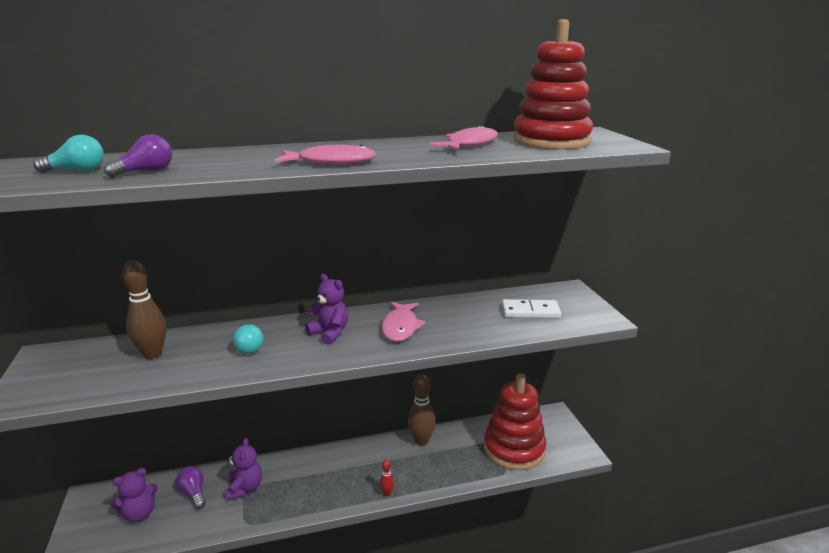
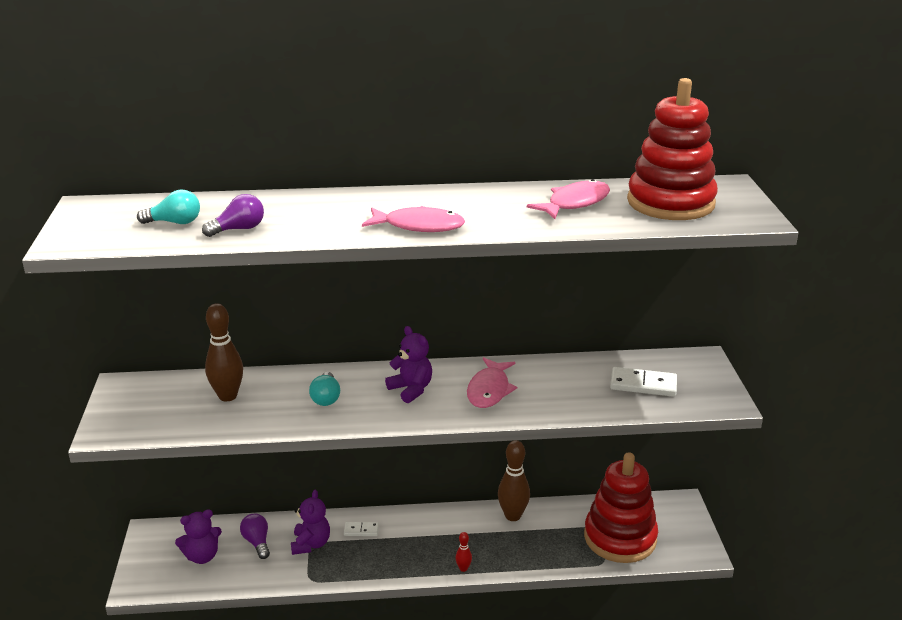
camera: 10 degrees right, 5 degrees up
(291, 470) = (361, 530): none -> white domino

